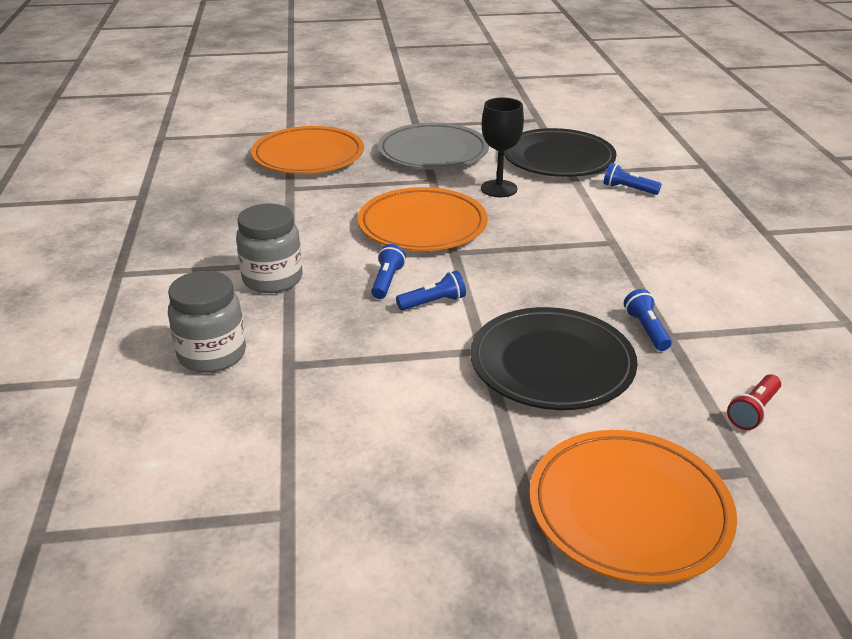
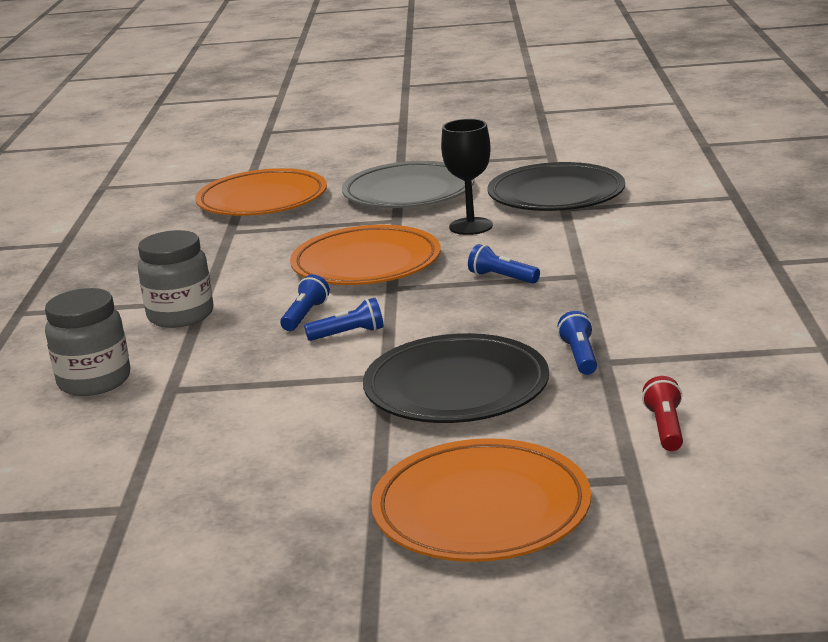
camera: 10 degrees right, 10 degrees down
(628, 189) = (627, 223): blue flashlight -> blue flashlight (502, 278)
(753, 411) = (665, 428): red flashlight -> red flashlight turned 135 degrees clockwise

